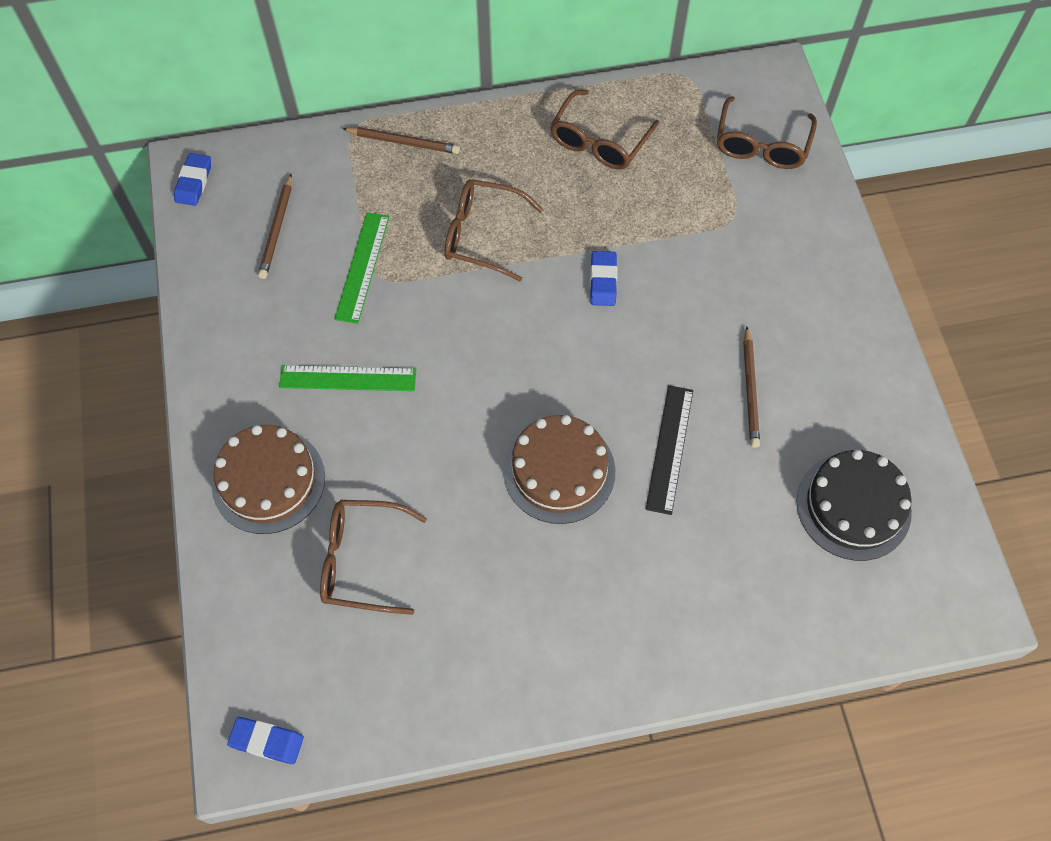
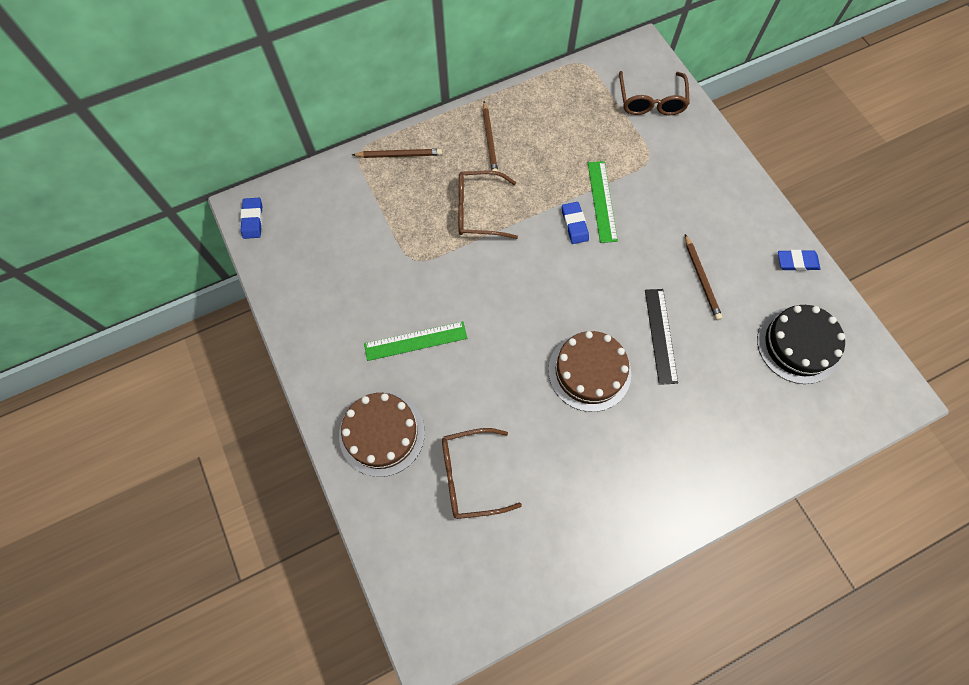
camera: 15 degrees left, 5 degrees up
(267, 741) = (445, 633): blue eraser -> blue eraser (797, 262)
(277, 229) = (326, 241): brown pencil -> brown pencil (489, 140)
(362, 267) = (399, 255): green ruler -> green ruler (602, 201)
(599, 141) = (538, 124): brown glasses -> none

